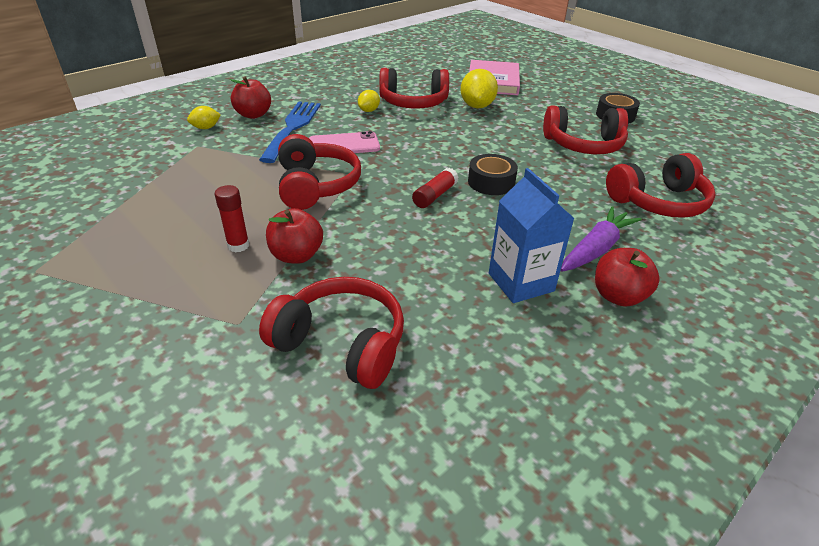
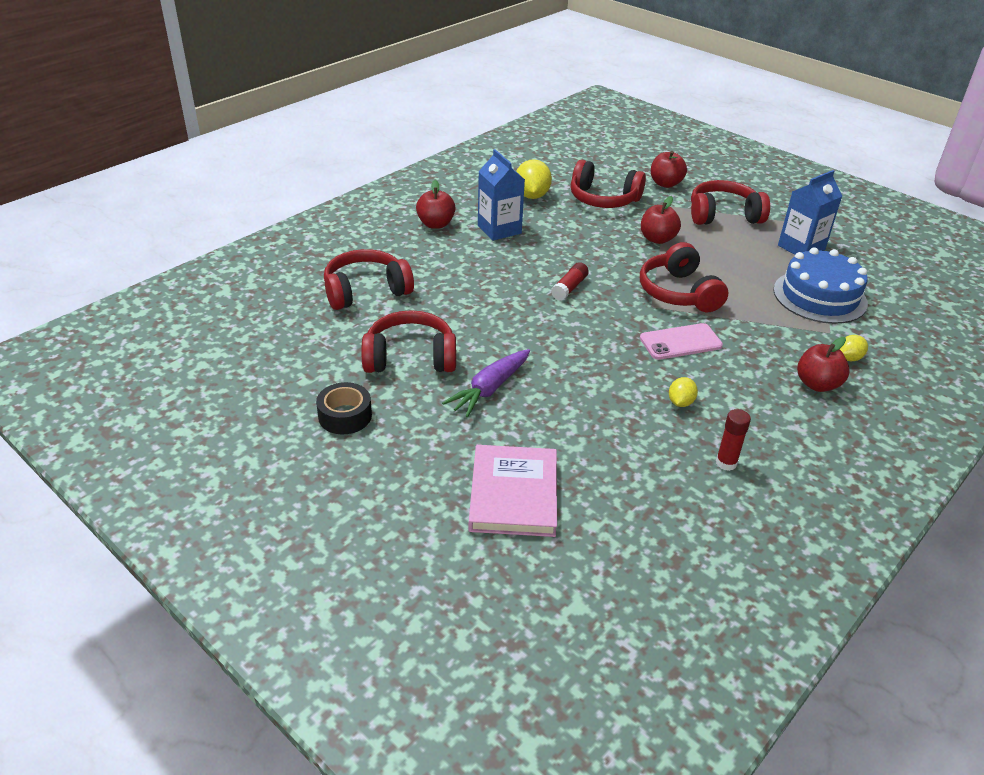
camera: 175 degrees right, 0 degrees up
(110, 234) = (801, 248): none -> blue carton
(166, 175) = (819, 296): none -> blue cake
(199, 385) = (665, 184): none -> red apple
(238, 245) = (703, 243): red glue stick -> red glue stick (726, 463)
(292, 128) = (753, 365): blue fork -> none
(413, 103) = (627, 424): red headphones -> red headphones (723, 215)
(477, 106) = (537, 423): yellow lemon -> yellow lemon (532, 196)
(491, 182) = (518, 304): black tape -> none
(596, 249) = (439, 251): purple carrot -> purple carrot (490, 389)

